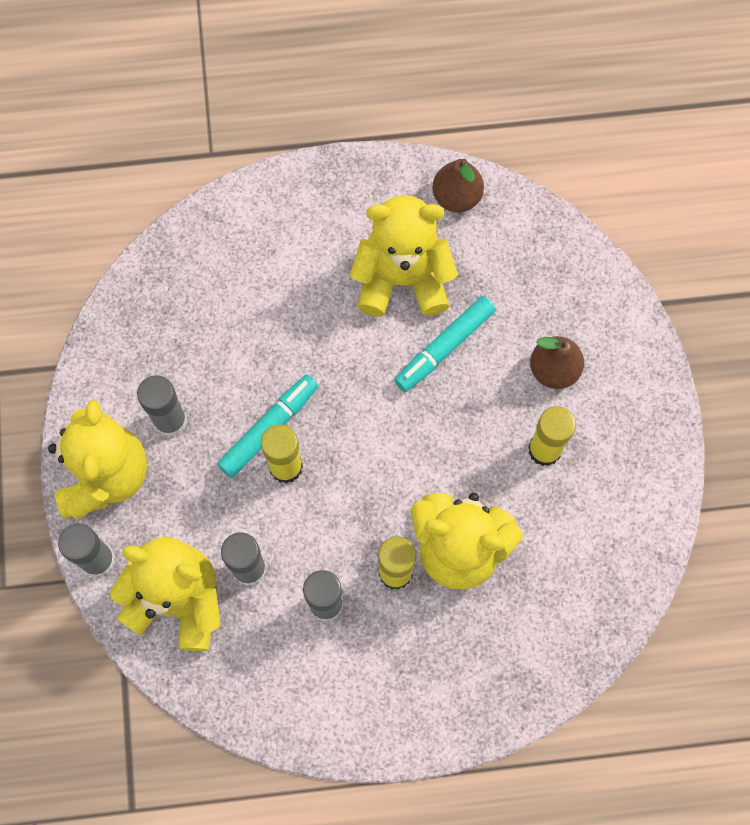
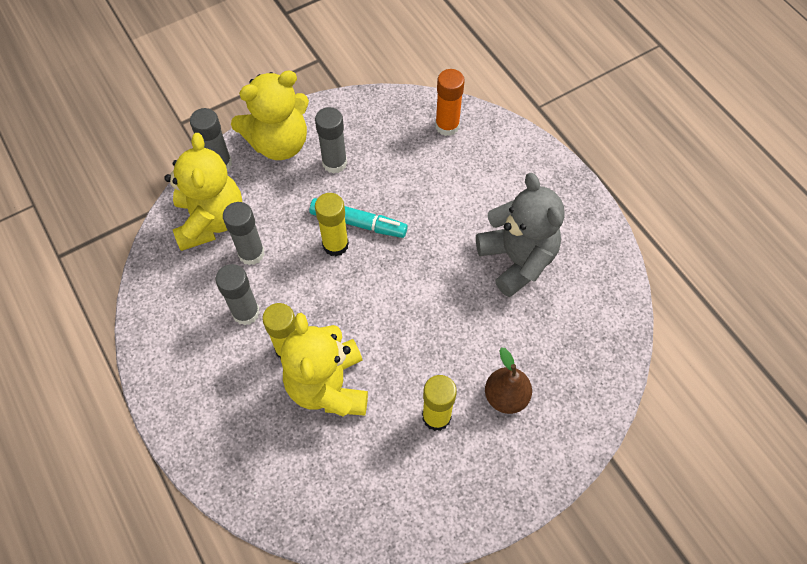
camera: 65 degrees right, 10 degrees down
(185, 268) = (447, 126): none -> orange glue stick
(402, 279) = (517, 259): yellow teddy bear -> grey teddy bear
(444, 347) = (480, 310): turquoise marker -> none
(456, 197) = (604, 269): brown pear -> none

